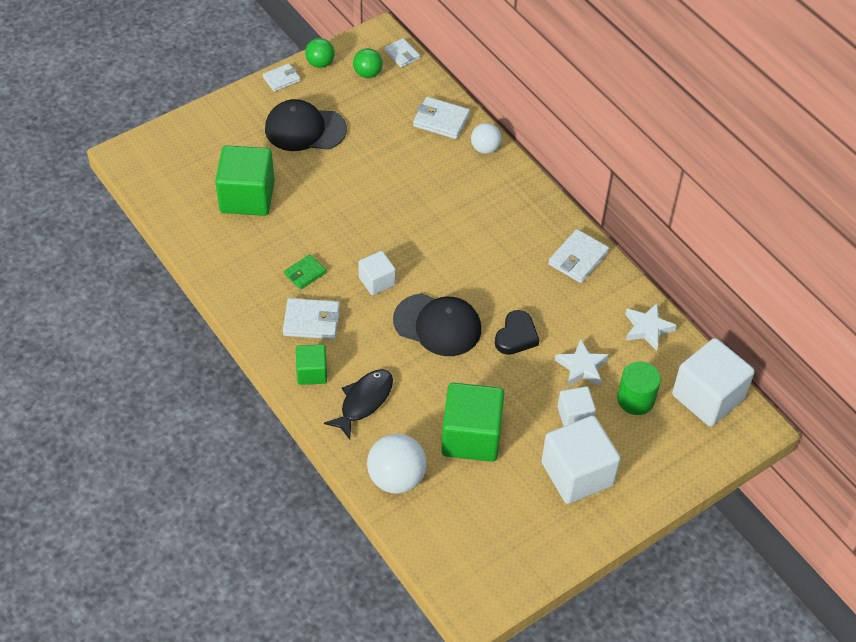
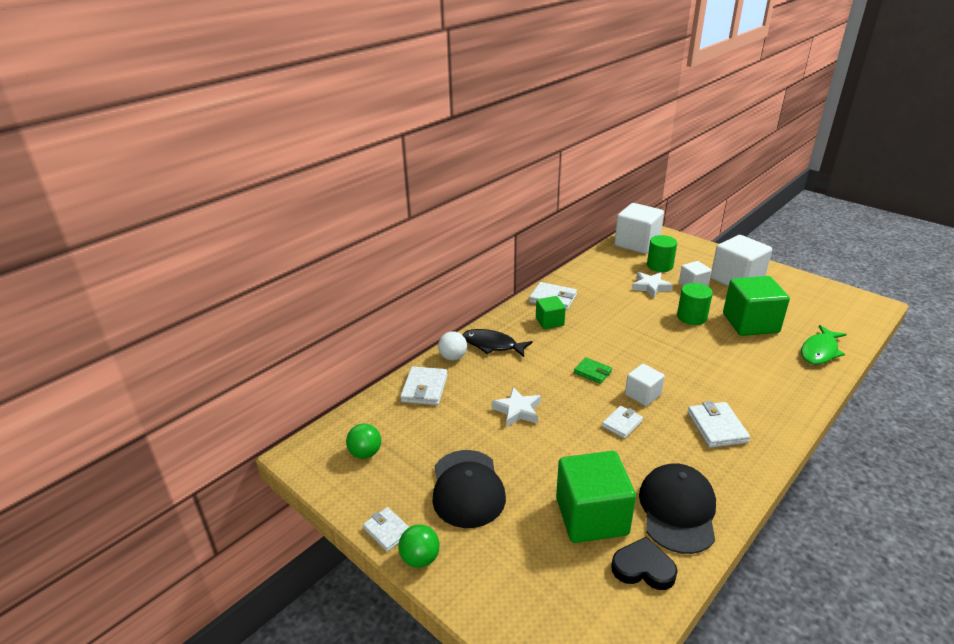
camera: 100 degrees left, 20 degrees down
(305, 273) = (665, 444): green wallet -> green wallet (592, 372)
(312, 372) = (770, 415): green cube -> green cube (549, 322)
(320, 63) = (353, 498): green ball -> green ball (420, 558)
(364, 401) = (770, 379): black fish -> black fish (492, 345)
(396, 478) = (820, 351): white ball -> green fish
(402, 54) = (331, 431): white wallet -> white wallet (622, 423)
(437, 325) = (663, 354): black cap -> black cap (677, 510)
(501, 382) = (691, 317): none -> green cylinder
(516, 336) = (645, 316): black heart -> black heart (643, 568)
(647, 329) = (598, 267): white star -> white star (517, 410)

